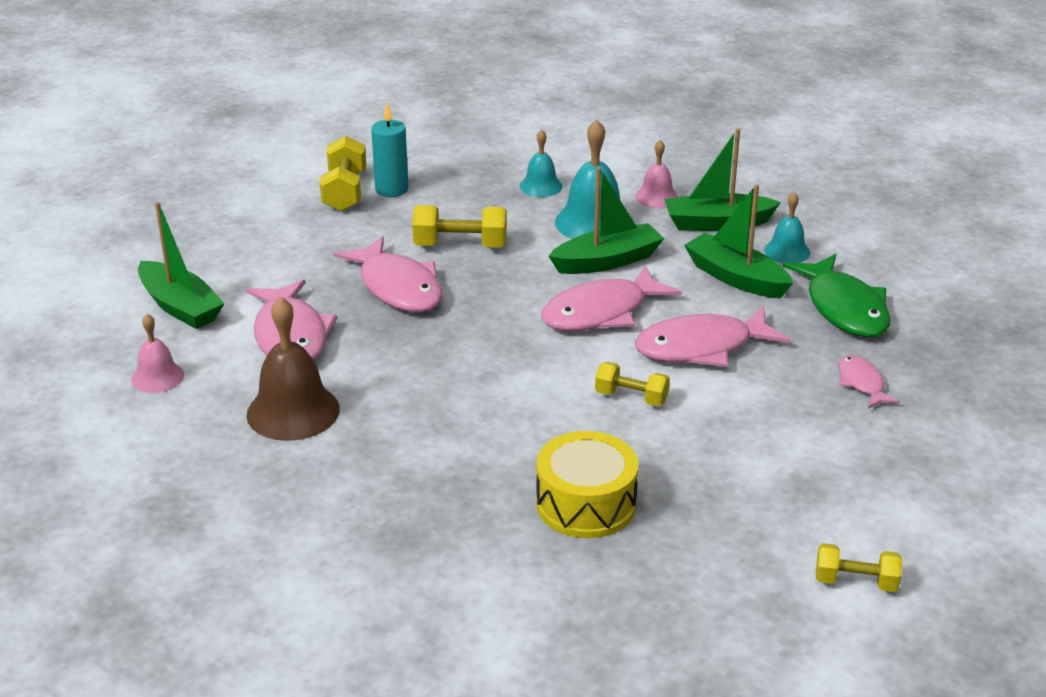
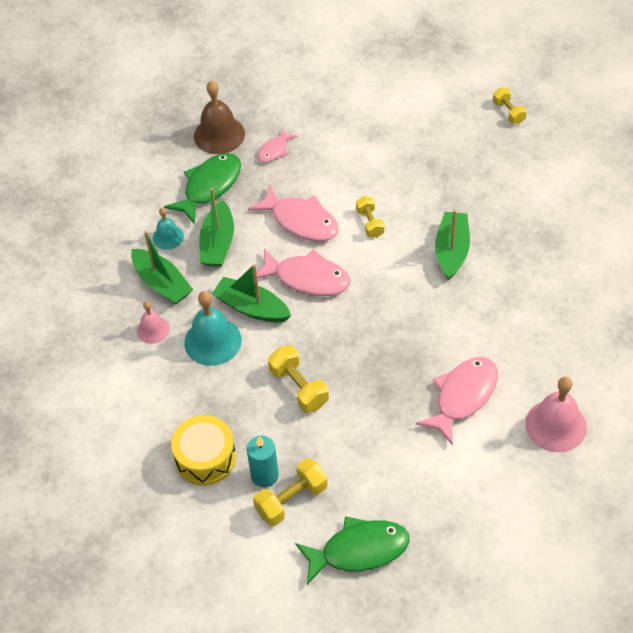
camera: 125 degrees left, 20 degrees up
(157, 377) = (555, 425): pink bell -> pink bell, size x1.73
(180, 306) = (492, 474): green boat -> green boat (452, 251)
(240, 202) = (359, 550): none -> green fish
(293, 411) = (517, 343): brown bell -> brown bell (219, 135)
(398, 287) = (370, 384): pink fish -> none
(541, 186) = (189, 397): turquoise bell -> none
(586, 504) = (462, 193): yellow drum -> yellow drum (205, 458)
(855, 582) = (419, 92): yellow dumbbell -> yellow dumbbell (508, 112)

